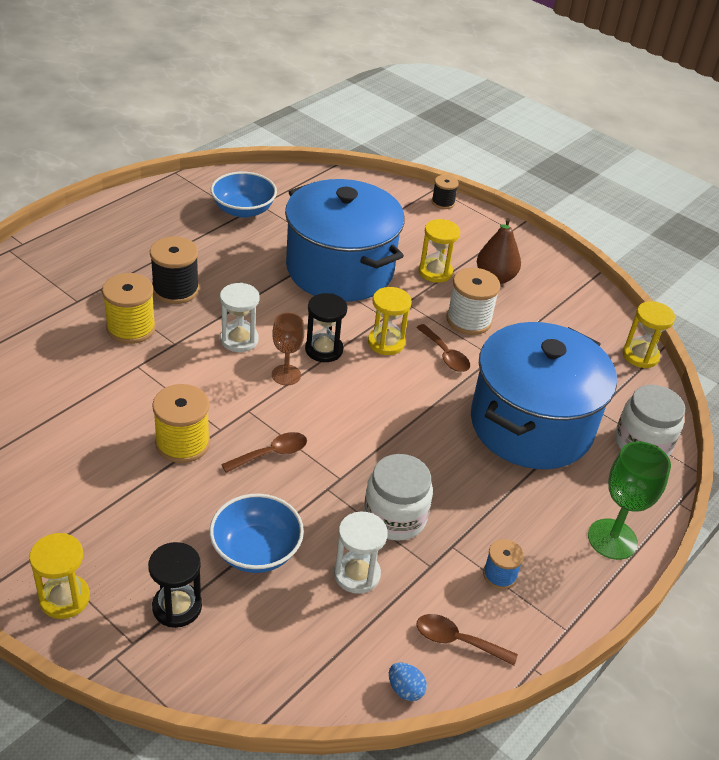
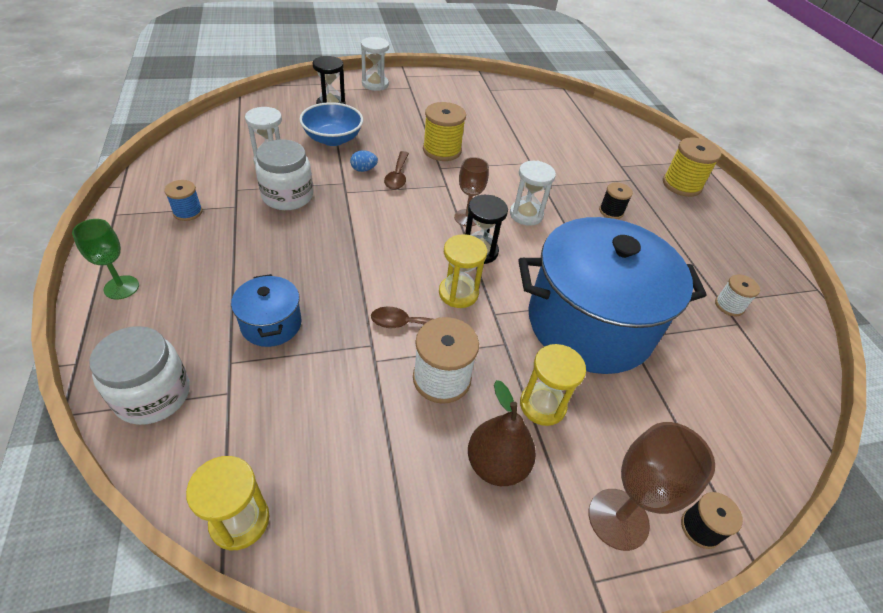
camera: 125 degrees right, 5 degrees up
(64, 598) = (375, 84): yellow hourglass -> white hourglass
(131, 328) = (574, 175): yellow spool -> yellow spool (681, 185)
(175, 290) = (611, 211): black spool -> black spool, size x0.59
(243, 210) = (729, 305): blue bowl -> white spool
(405, 689) = (188, 140): blue egg -> blue egg (363, 169)
(457, 641) = (180, 170): brown spoon -> none
(471, 229) = (618, 519): none -> brown goblet
(531, 425) = (271, 324): blue pot -> blue pot, size x0.43
(612, 539) = (121, 287): green goblet -> green goblet, size x0.66

